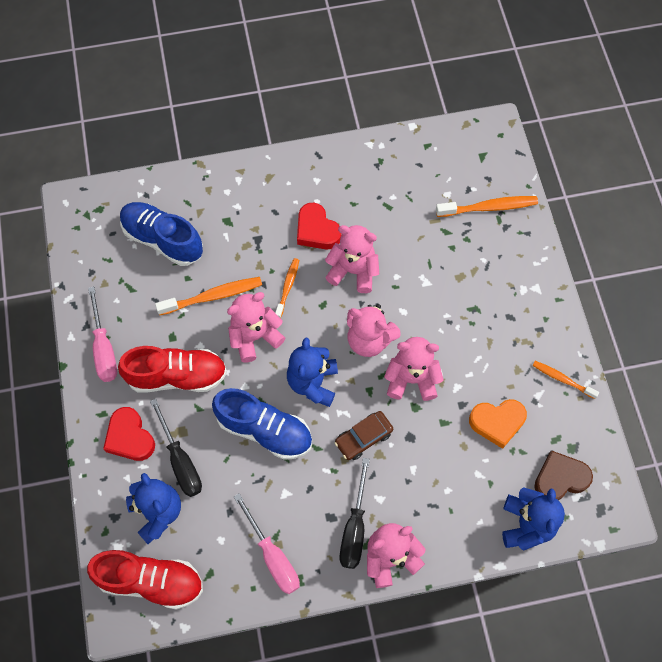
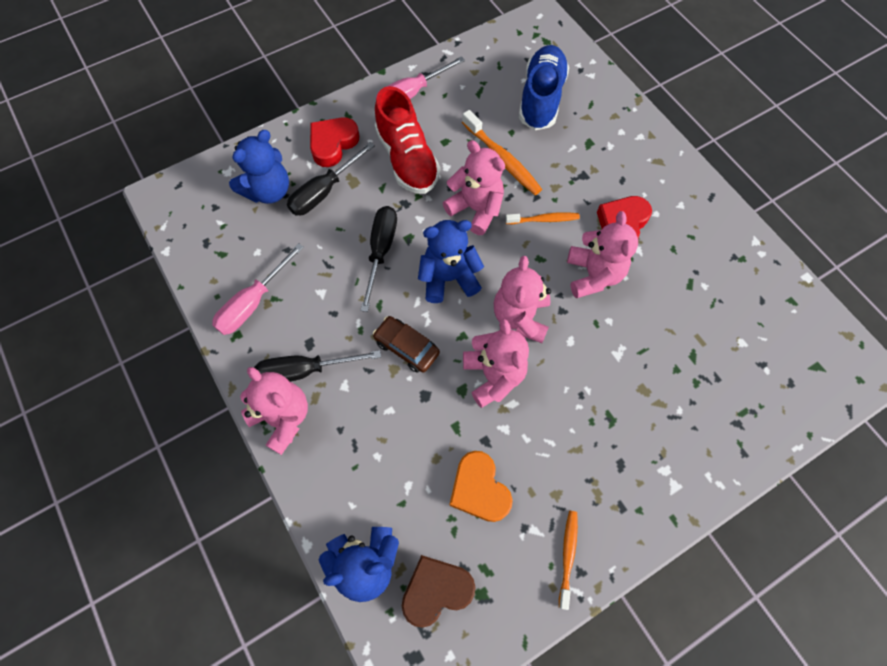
camera: 70 degrees right, 0 degrees up
(151, 581) = (202, 209): red shoe -> none
(264, 430) = (380, 251): blue shoe -> black screwdriver
(489, 207) = (752, 395): orange toothbrush -> none
(560, 479) = (436, 590): brown heart -> brown heart turned 75 degrees counterclockwise

